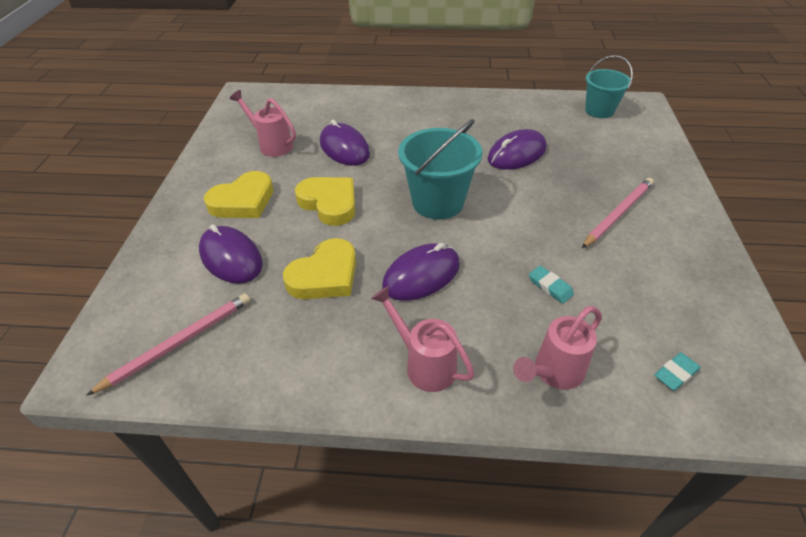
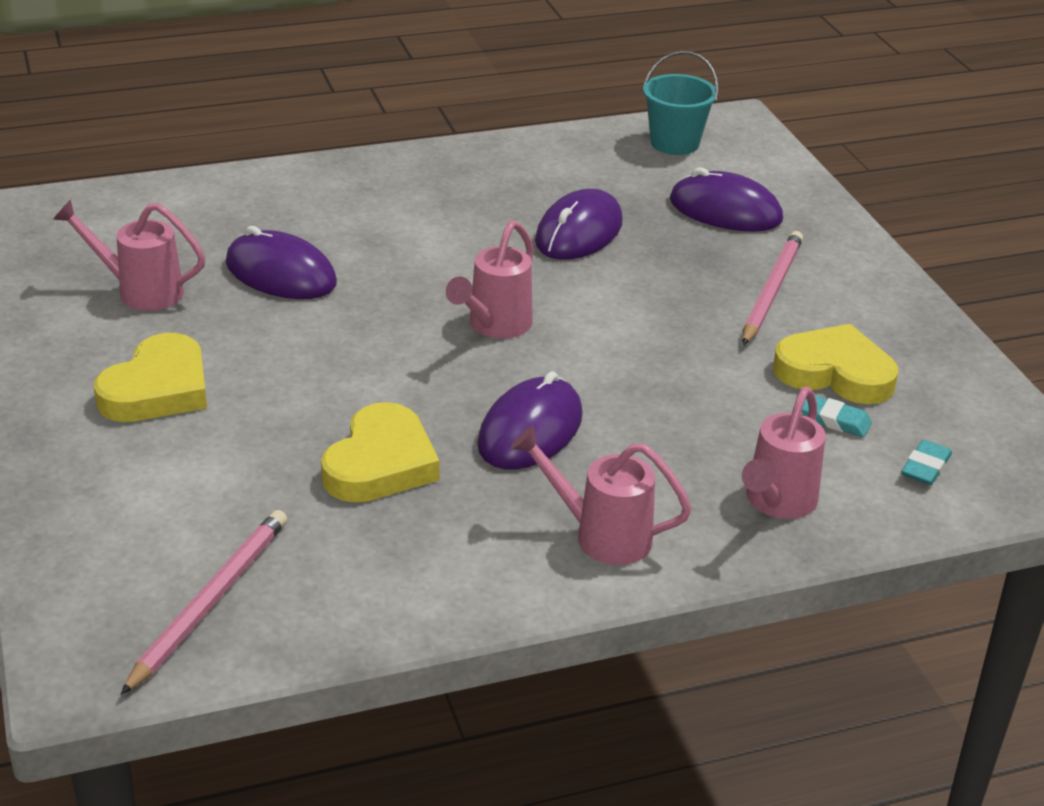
camera: 25 degrees left, 10 degrees down
(231, 258) = (204, 474): purple mouse -> purple mouse (725, 210)
(329, 203) = (315, 363): yellow heart -> yellow heart (835, 373)
(438, 202) = (494, 327): turquoise bucket -> pink watering can
(550, 286) = (722, 404): turquoise eraser -> turquoise eraser (834, 420)

